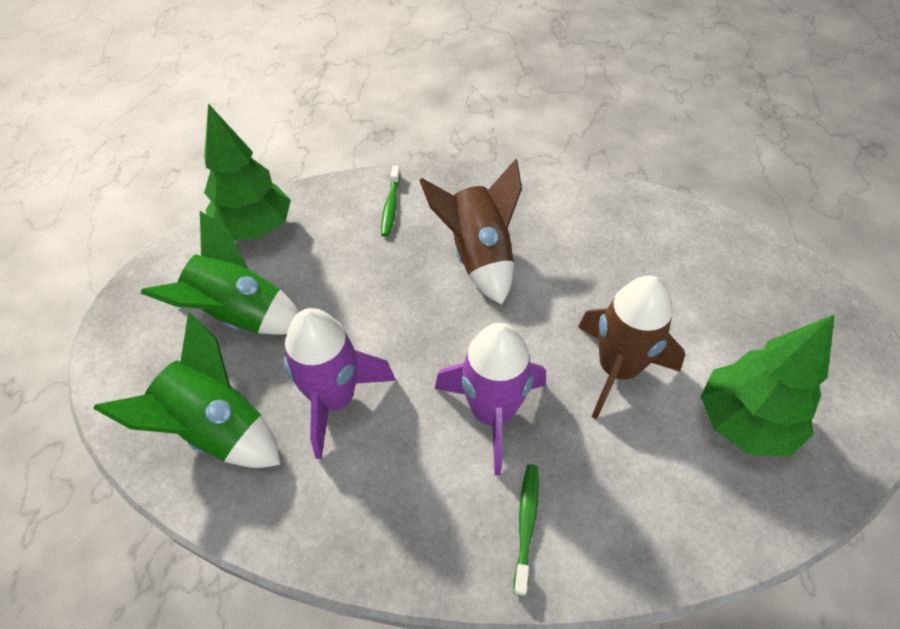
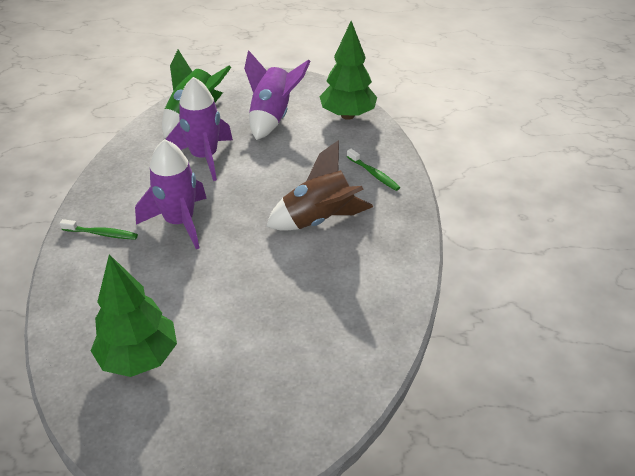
camera: 90 degrees right, 10 degrees down
(240, 316) = (272, 117): green rocket -> purple rocket
(390, 206) = (374, 174): green toothbrush -> green toothbrush turned 135 degrees counterclockwise
(617, 369) = (201, 289): brown rocket -> none

